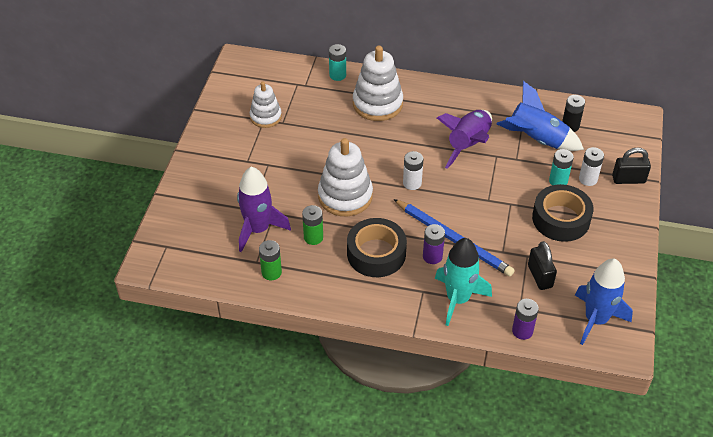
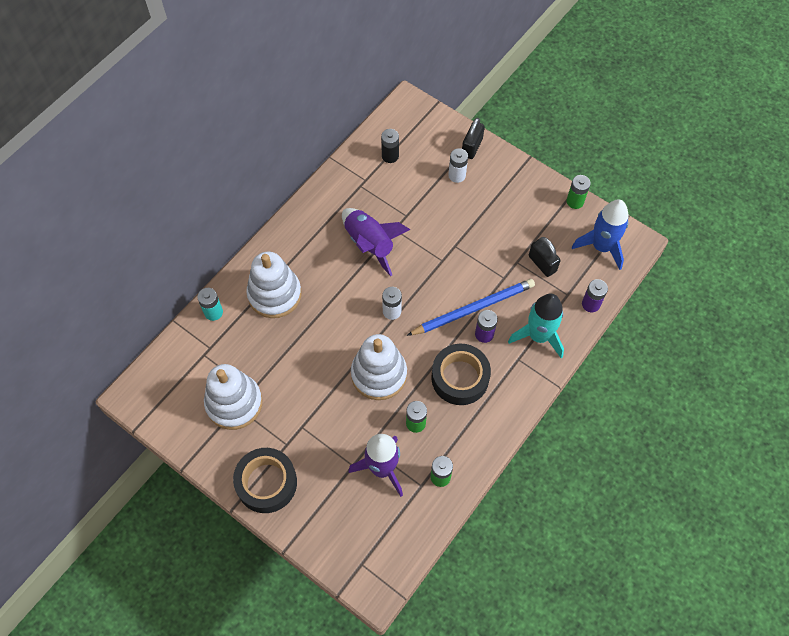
camera: 65 degrees left, 15 degrees up
(265, 117) = (234, 403): white stacking toy -> white stacking toy, size x1.61
(536, 140) = (392, 189): blue rocket -> none
(540, 276) = (542, 263): black padlock -> black padlock turned 45 degrees clockwise
(558, 181) = (447, 198): turquoise battery -> none
(561, 219) = (490, 217): black tape -> black tape (266, 483)
(632, 280) = (575, 201): none -> green battery

